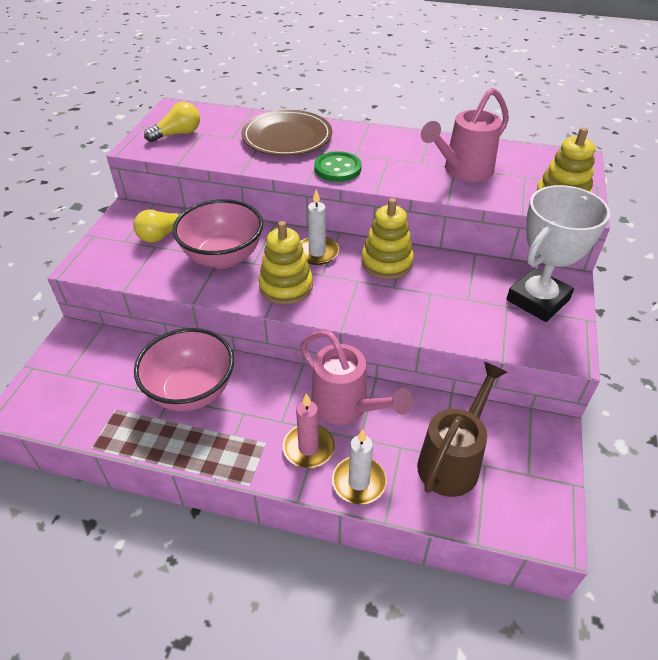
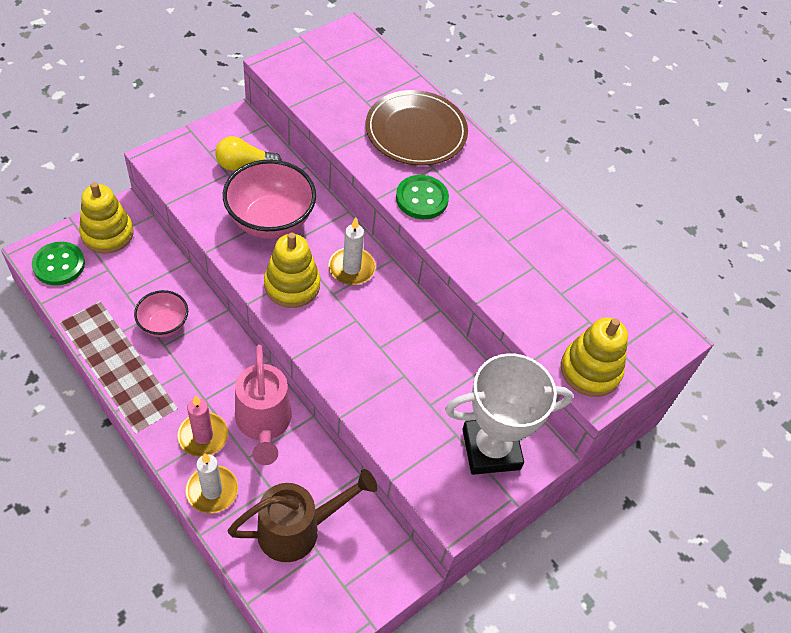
camera: 30 degrees right, 10 degrees up
(48, 405) = (59, 265): none -> green button
(178, 134) = (323, 69): yellow light bulb -> none
(191, 391) = (164, 325): pink bowl -> pink bowl, size x0.57
(386, 263) = (400, 319): yellow stacking toy -> yellow stacking toy (107, 233)
(463, 171) = (536, 276): pink watering can -> none

